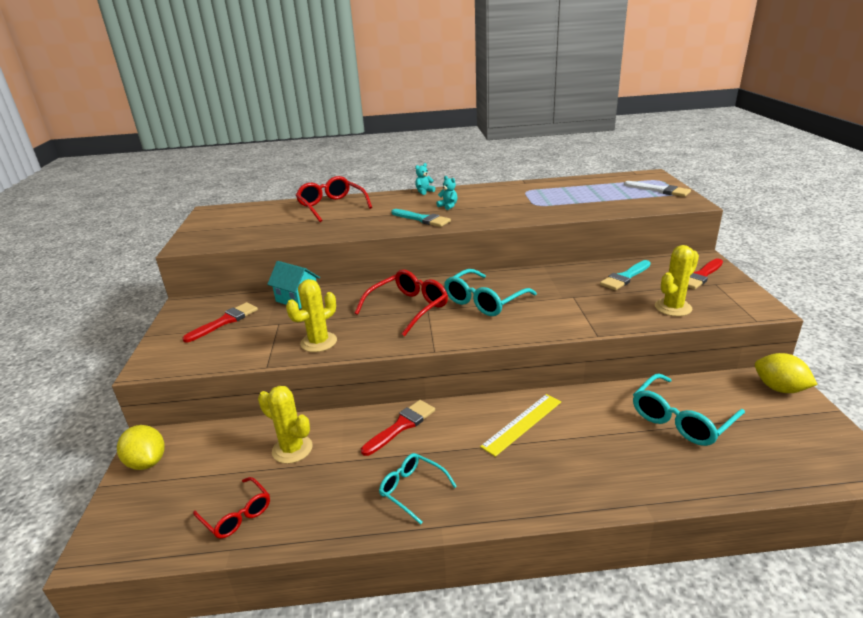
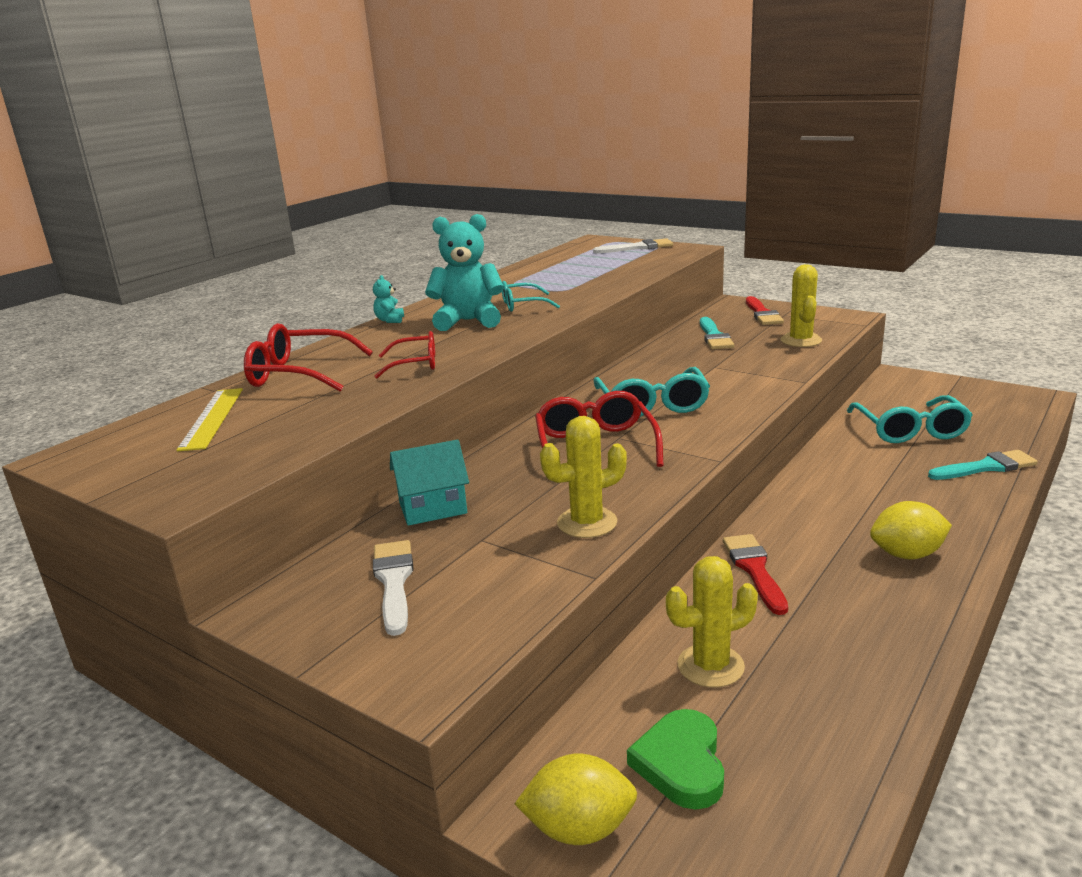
camera: 50 degrees left, 5 degrees down
(206, 473) = (681, 763): none -> green heart
(225, 321) = (394, 582): red brush -> white brush
(237, 515) = (810, 756): red glasses -> red glasses (415, 364)
(318, 342) = (587, 523): yellow cactus -> yellow cactus turned 75 degrees clockwise
(412, 490) = (882, 602): turquoise glasses -> turquoise glasses (522, 305)
(422, 219) = (476, 340): turquoise brush -> turquoise brush (986, 467)
(448, 206) = (468, 321): turquoise teddy bear -> turquoise teddy bear, size x2.26
(522, 424) = (833, 500): yellow ruler -> yellow ruler (212, 418)
(779, 388) = (910, 380): yellow lemon -> yellow lemon (907, 554)

